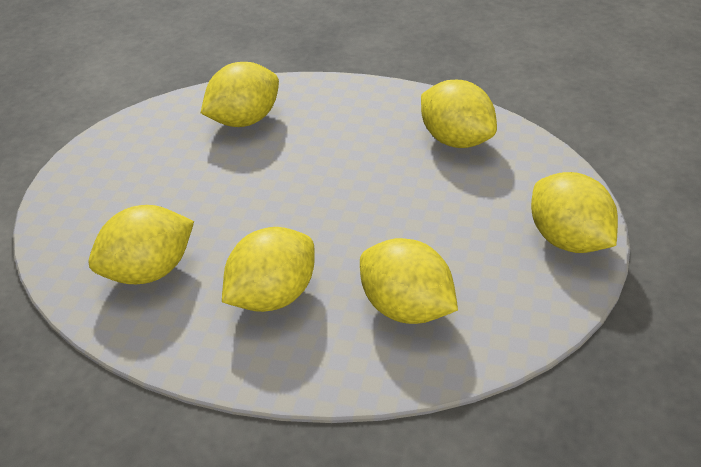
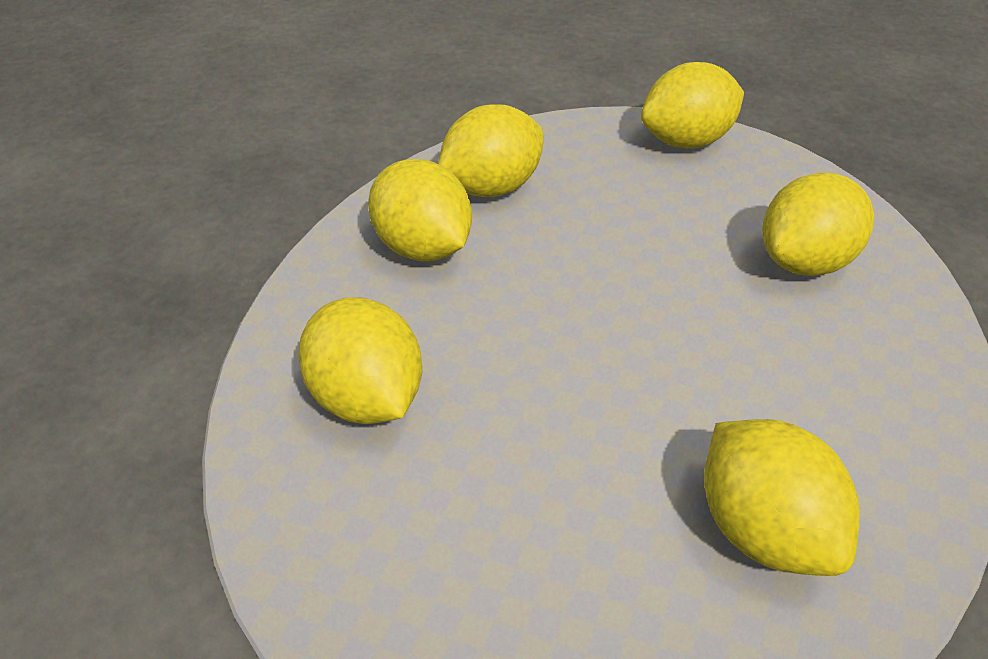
camera: 85 degrees left, 0 degrees up
(273, 296) = (801, 379): yellow lemon -> yellow lemon (422, 249)

